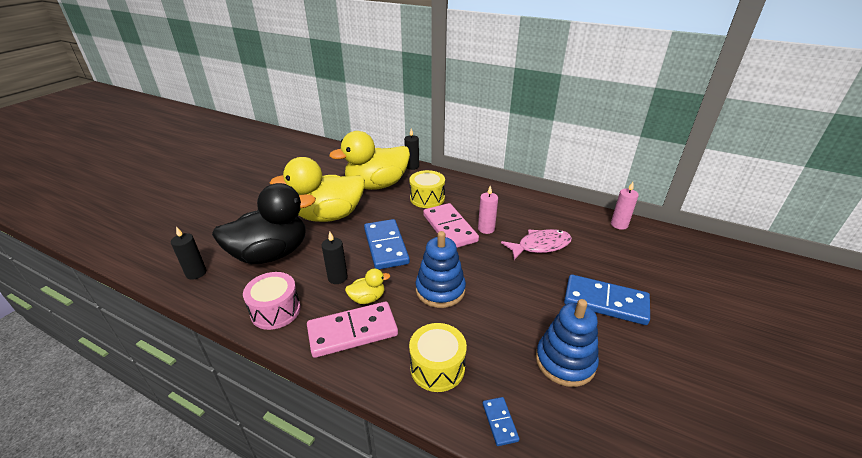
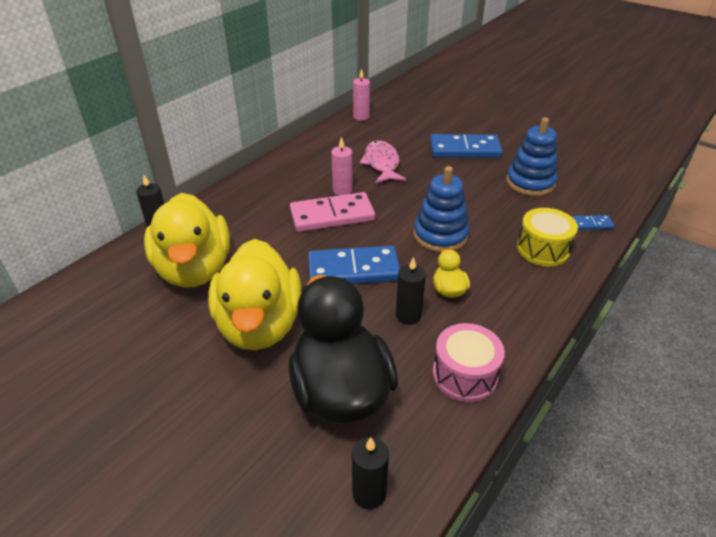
camera: 80 degrees left, 5 degrees up
(352, 331) = (500, 304): pink domino -> none
(427, 198) = (257, 225): yellow drum -> none
(605, 302) = (464, 149): blue domino -> blue domino turned 60 degrees clockwise

